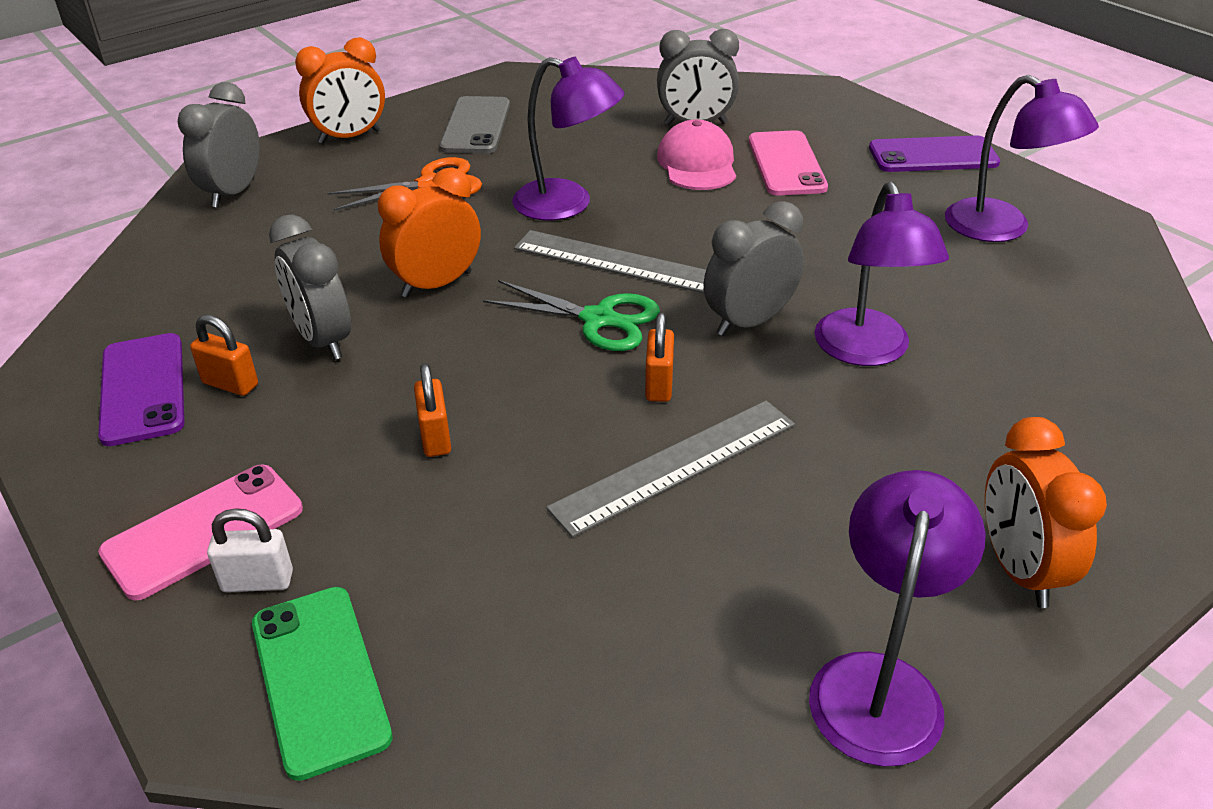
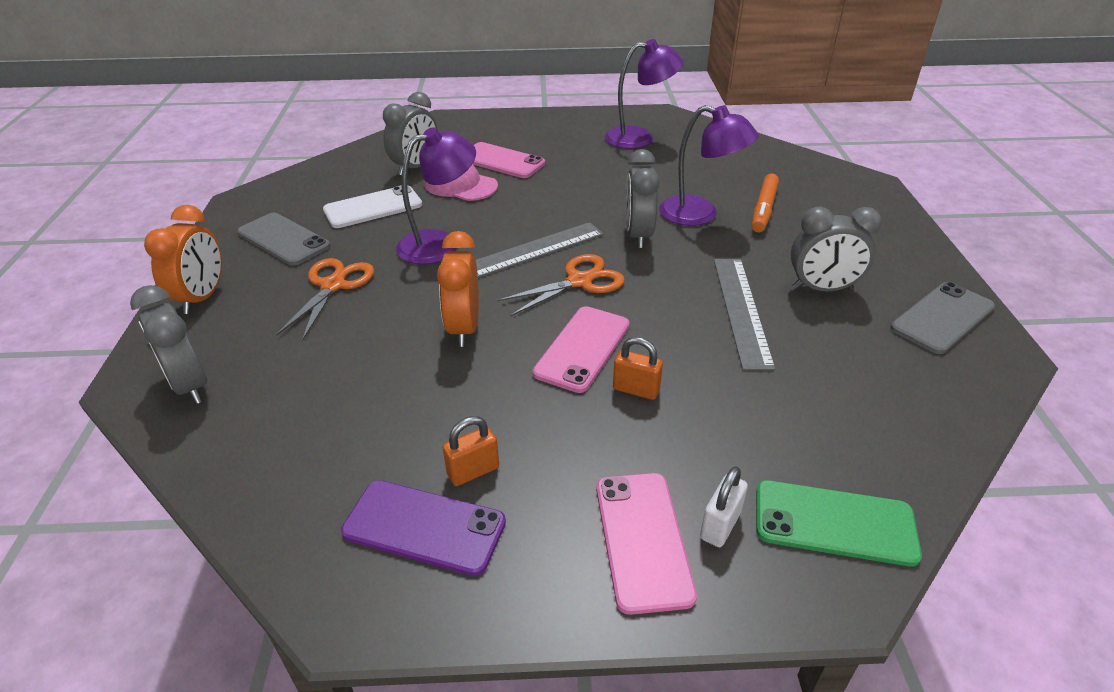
camera: 55 degrees left, 0 degrees up
(323, 340) = (470, 404): grey clock -> grey clock (822, 289)
(474, 372) = (582, 348): none -> pink phone
(586, 140) = (373, 207): none -> white phone
(599, 319) = (579, 281): green scissors -> orange scissors
(659, 385) = (665, 286): orange padlock -> none
(880, 683) = (942, 318): purple lamp -> grey phone
(933, 155) = (553, 123): purple phone -> none
(961, 402) = (764, 209): none -> orange marker
(1018, 569) = (889, 249): orange clock -> none

